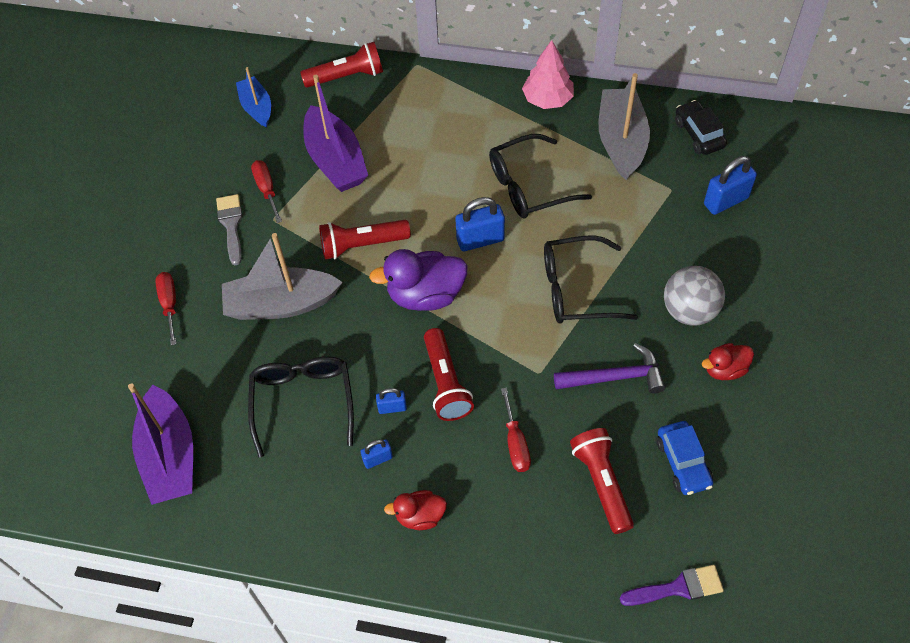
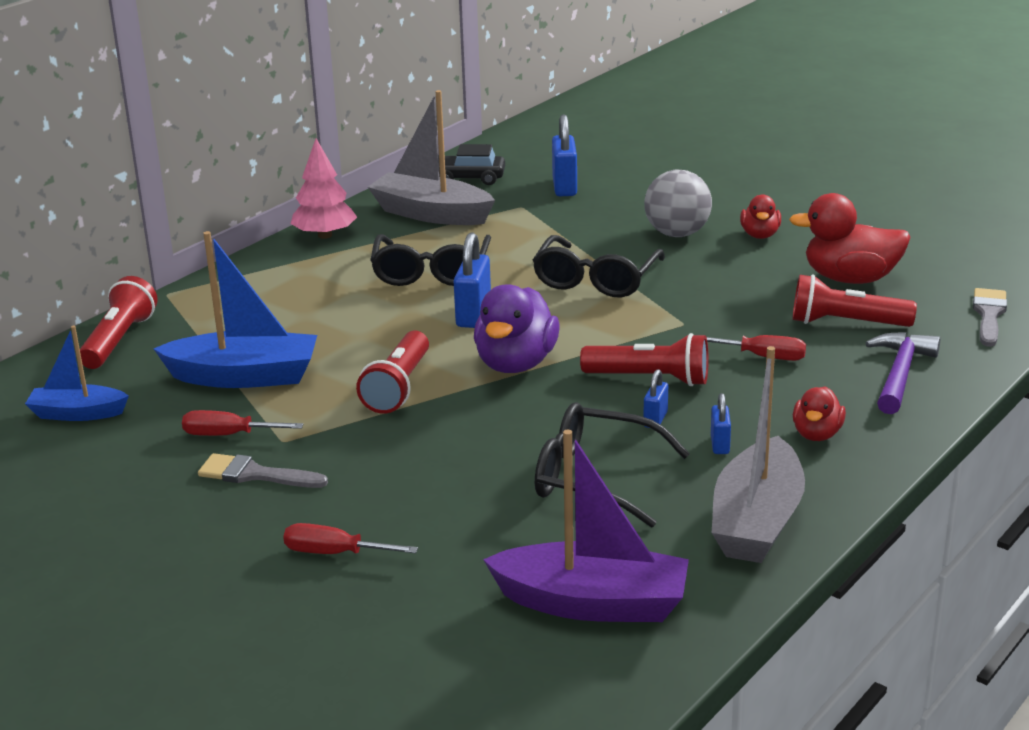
camera: 65 degrees left, 30 degrees down
(281, 304) = (428, 463): grey boat -> grey boat (756, 521)
(335, 160) = (244, 376): purple boat -> blue boat
(615, 377) = (723, 286): purple hammer -> purple hammer (900, 374)
(678, 587) = (989, 315): purple brush -> grey brush
(683, 462) = (850, 279): blue car -> red duck

